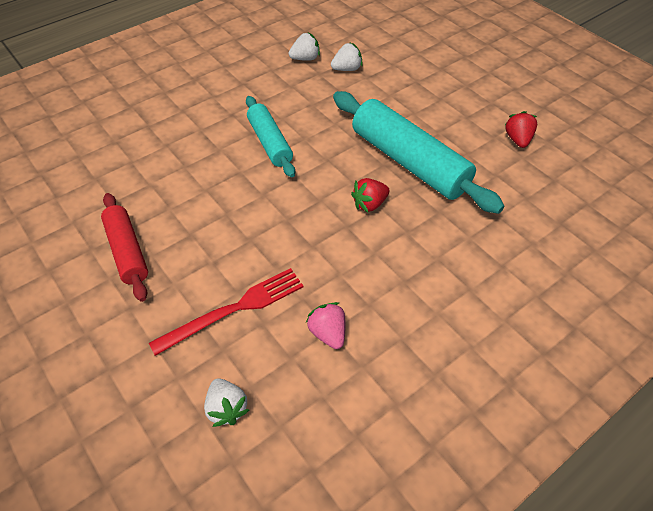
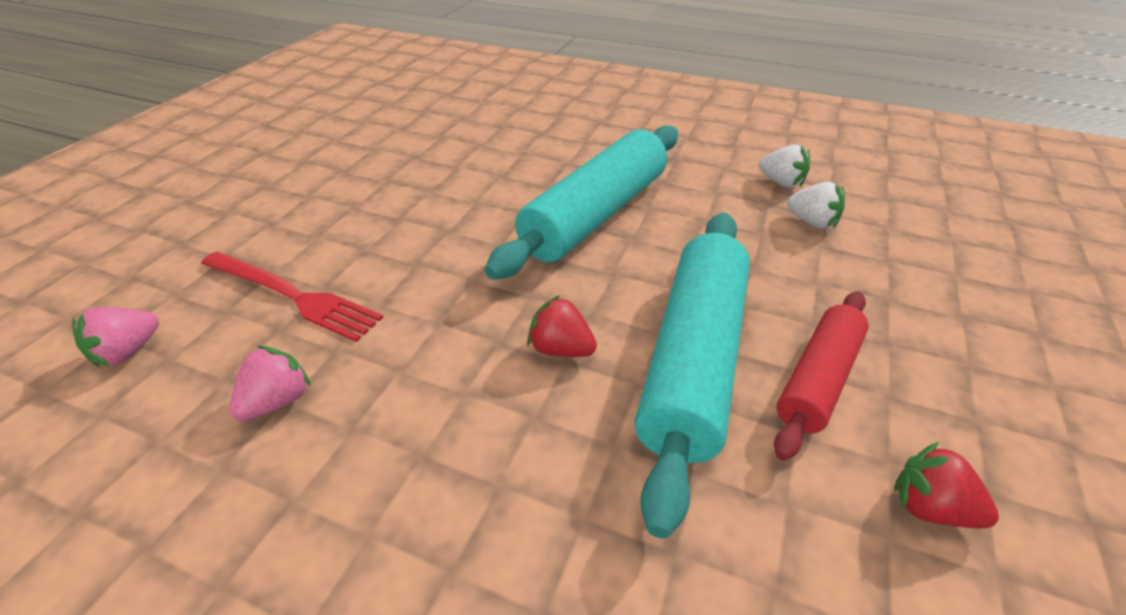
camera: 60 degrees right, 10 degrees down
(127, 251) = (349, 191): red rolling pin -> red rolling pin (817, 379)
(226, 408) = (128, 351): white strawberry -> pink strawberry
(270, 142) = (595, 215): turquoise rolling pin -> turquoise rolling pin, size x1.71
(518, 140) = (929, 507): red strawberry -> red strawberry turned 120 degrees counterclockwise

